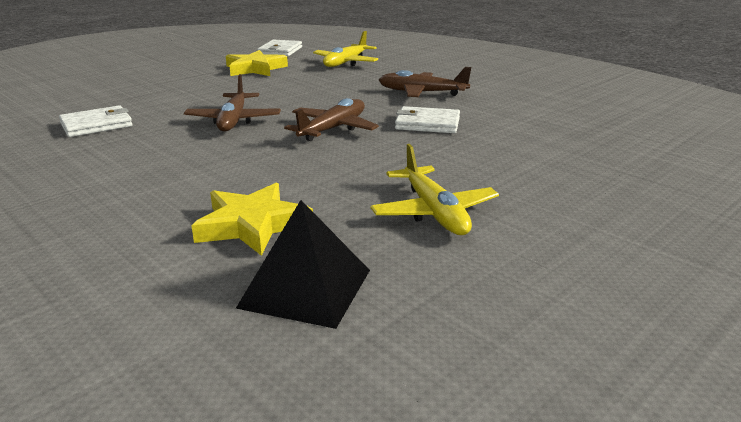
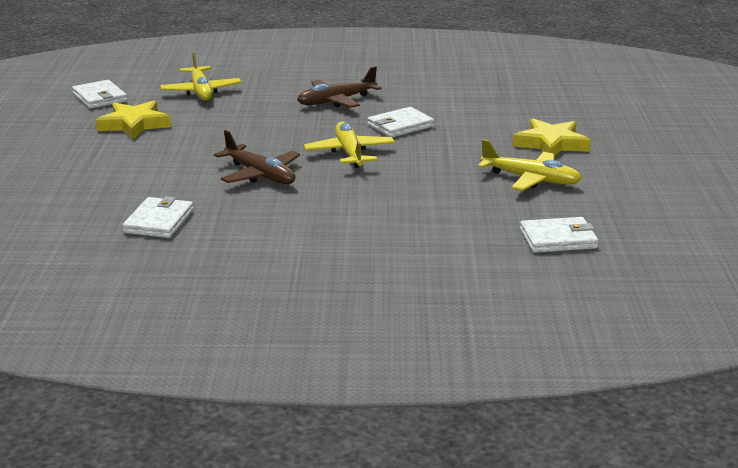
camera: 45 degrees left, 0 degrees up
(252, 225) = (461, 227): yellow star -> yellow star (551, 144)
(306, 288) = (558, 239): black pyramid -> white wallet
(333, 129) = (349, 153): brown plane -> yellow plane

